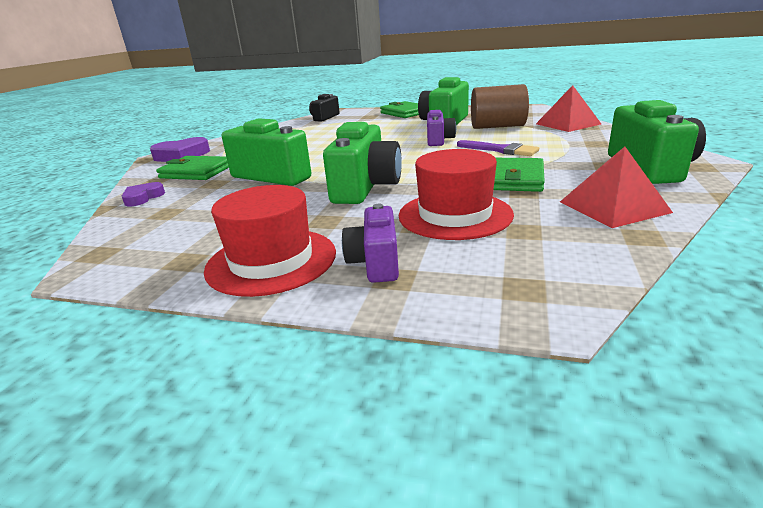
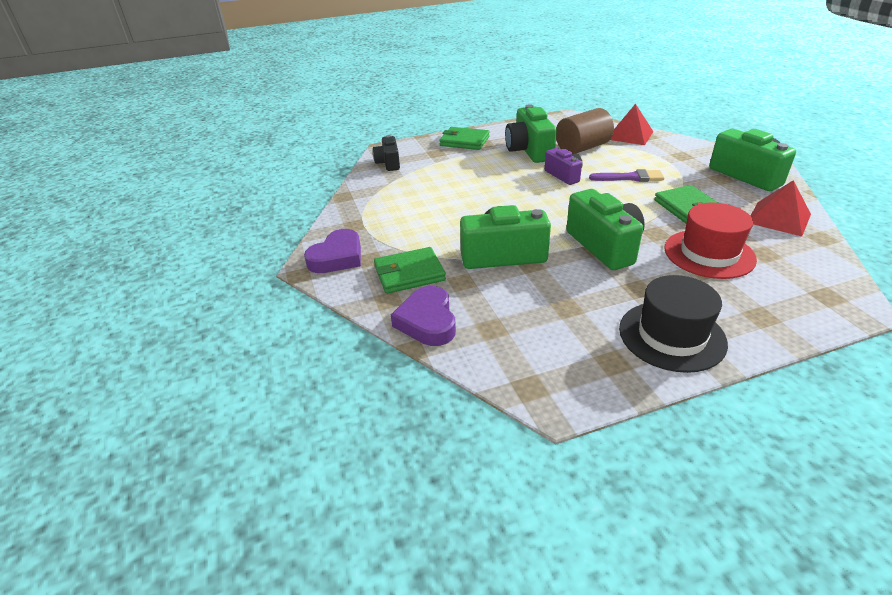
camera: 35 degrees left, 10 degrees up
(143, 198) = (427, 321): purple heart -> purple heart, size x1.66
(271, 261) = (671, 336): red hat -> black hat
(375, 262) = (733, 310): purple camera -> none

